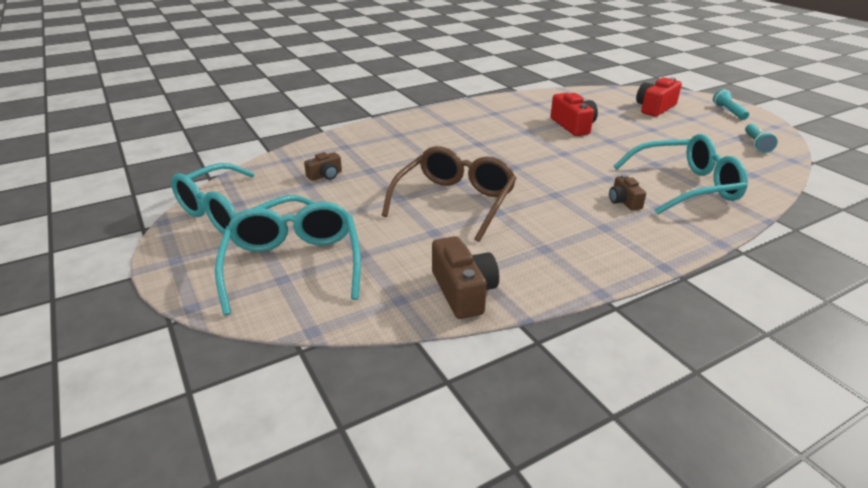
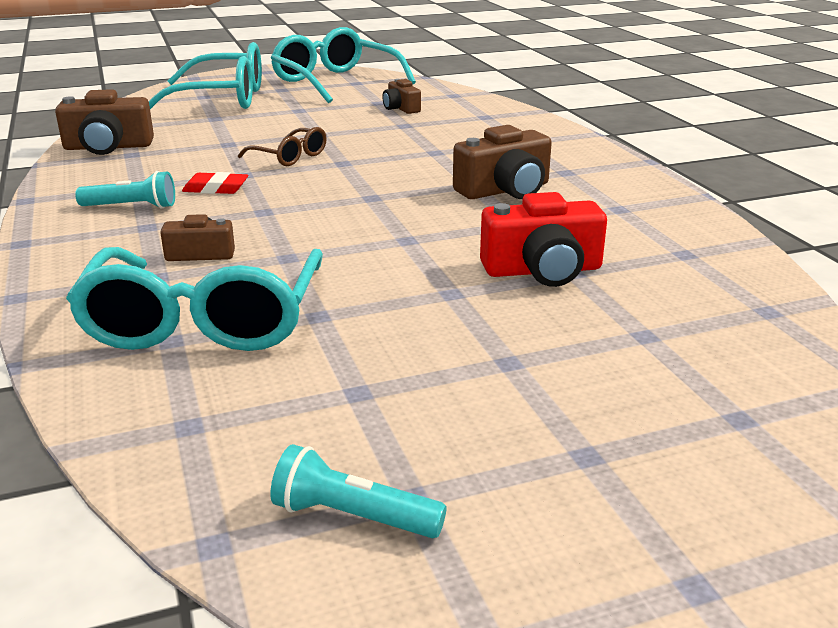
camera: 100 degrees right, 5 degrees down
(455, 201) = (290, 157): brown glasses -> brown glasses, size x0.49
(483, 135) = (505, 190): none -> brown camera
(529, 217) = (216, 188): none -> red eraser
(655, 108) = (676, 412): red camera -> none
(728, 112) = (657, 577): turquoise flashlight -> turquoise flashlight (131, 207)

